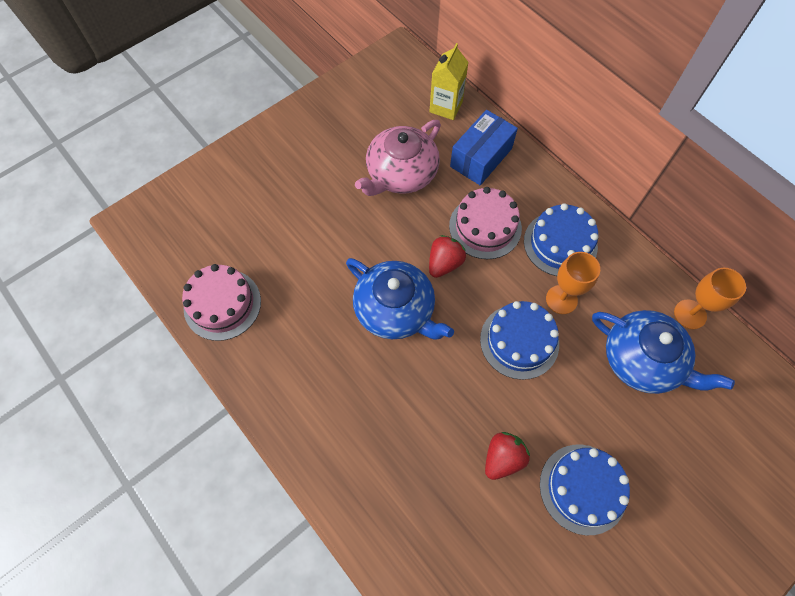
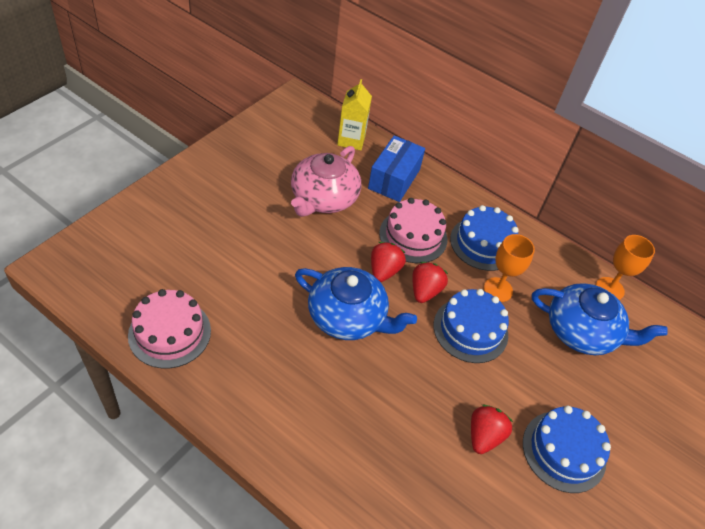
camera: 20 degrees left, 15 degrees down
(482, 291) = (425, 291): none -> red strawberry

